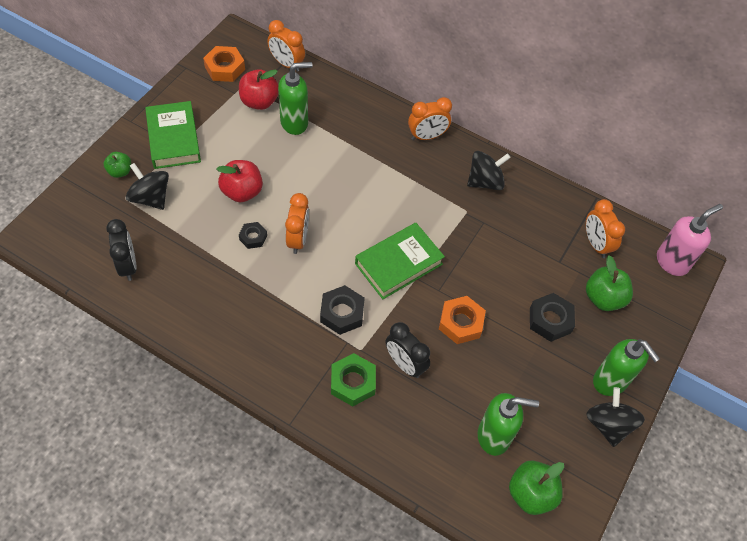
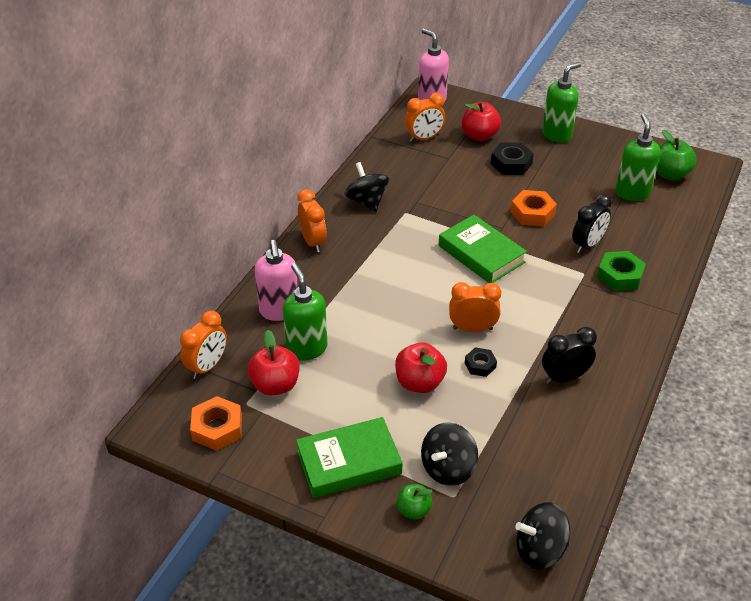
camera: 90 degrees left, 15 degrees down
(128, 265) = (551, 472): black clock -> black clock (564, 377)
(340, 108) = (279, 311): none -> pink soap dispenser
(342, 313) = (550, 289): black nut -> none
(603, 298) = (479, 136): green apple -> red apple
(608, 424) = (595, 137): black spinning top -> black spinning top (540, 550)

